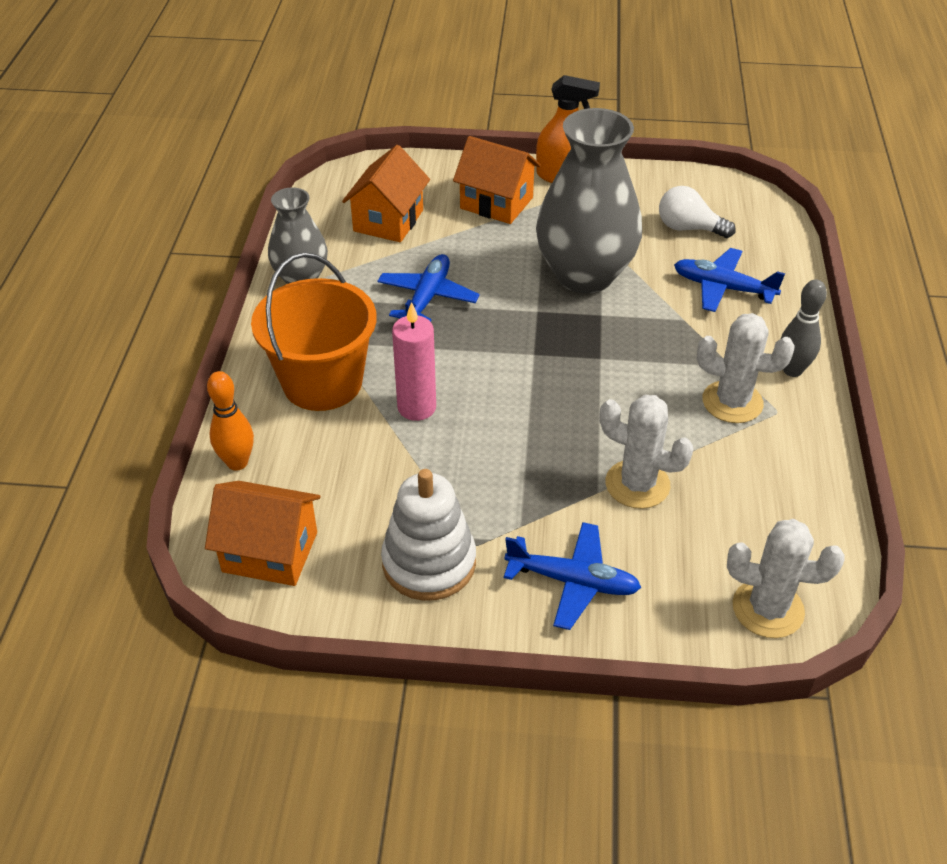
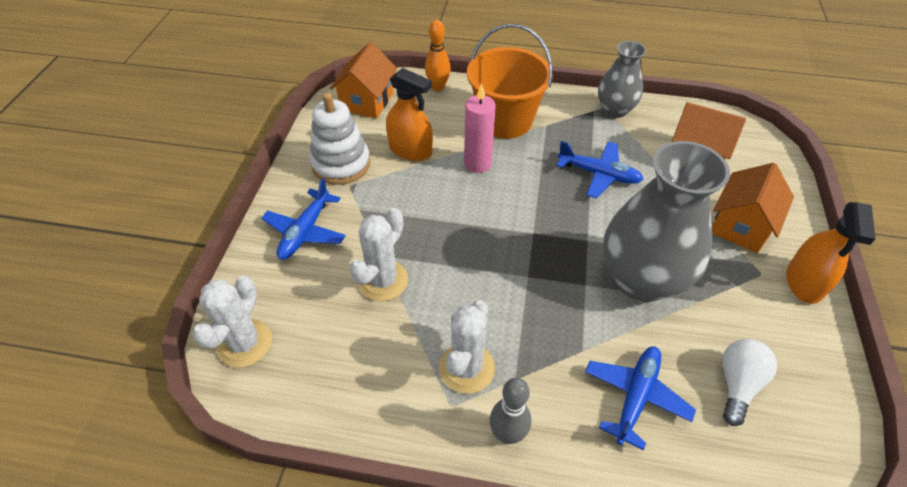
camera: 95 degrees right, 5 degrees up
(392, 482) = (410, 150): none -> orange spray bottle

